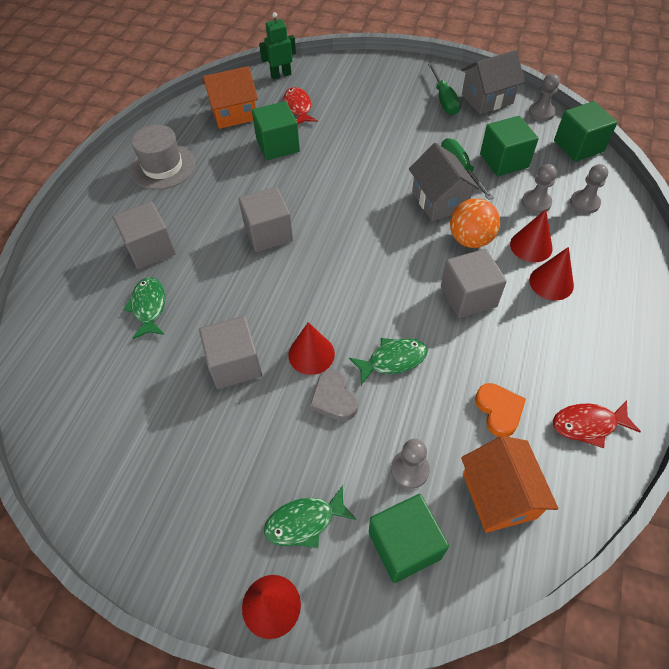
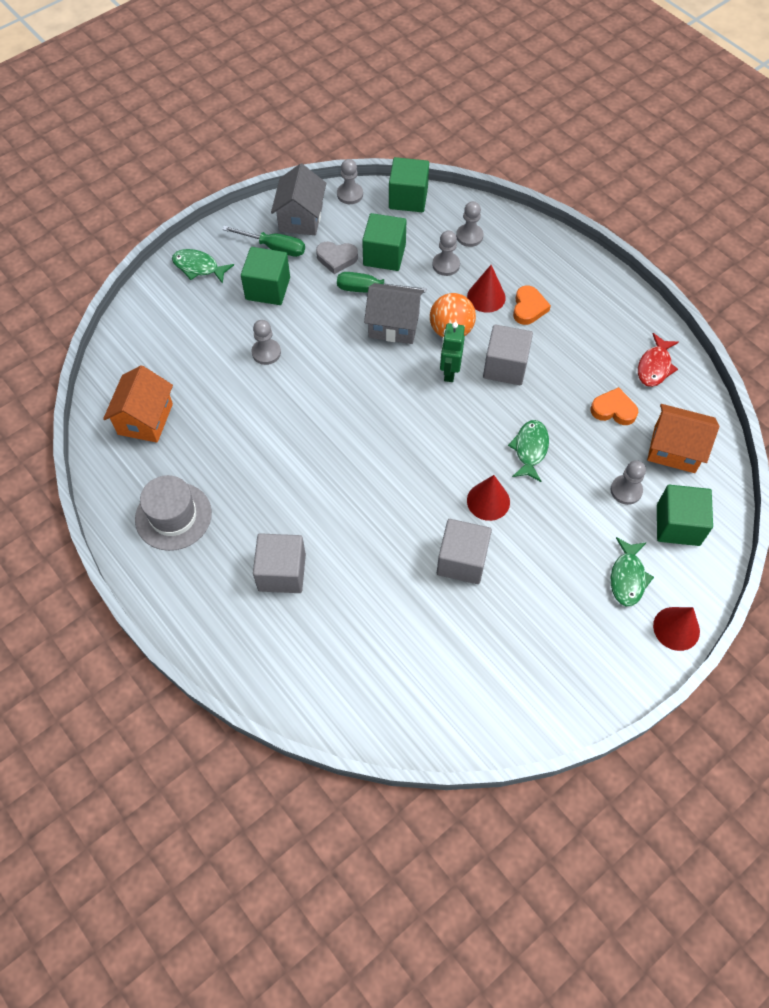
camera: 60 degrees left, 5 degrees up
(149, 307) = (354, 601): green fish -> green fish (198, 267)
(268, 233) = (335, 468): grey cube -> none
(277, 145) = (225, 405): green cube -> green cube (268, 288)
(281, 75) = (120, 351): green robot -> green robot (449, 372)
(298, 108) = (184, 362): red fish -> none
(334, 399) = (539, 507): grey heart -> grey heart (336, 258)
(343, 143) = (266, 352): none -> grey pawn
(551, 282) = (528, 308): red cone -> orange heart

